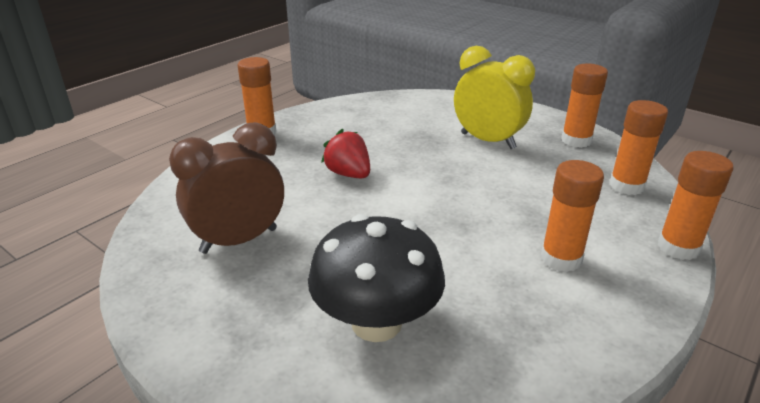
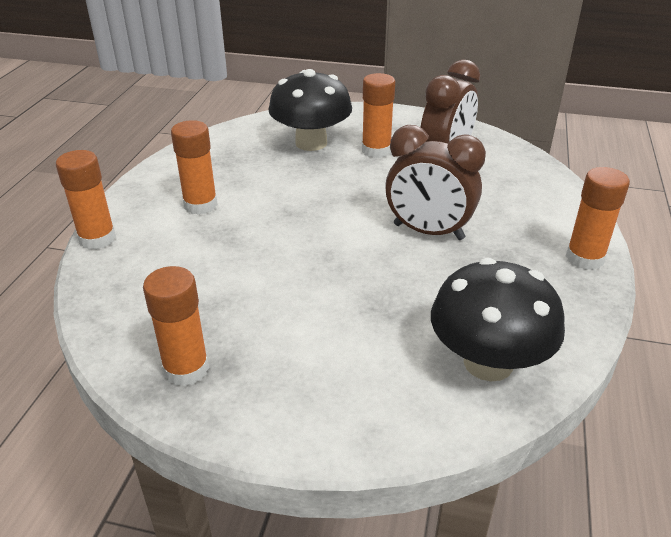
camera: 155 degrees right, 5 degrees up
(348, 174) = (428, 232): red strawberry -> brown clock
(392, 107) = (488, 363): none -> black mushroom
(488, 141) = (309, 328): yellow clock -> none
(626, 186) = (128, 299): orange glue stick -> orange glue stick (376, 150)

